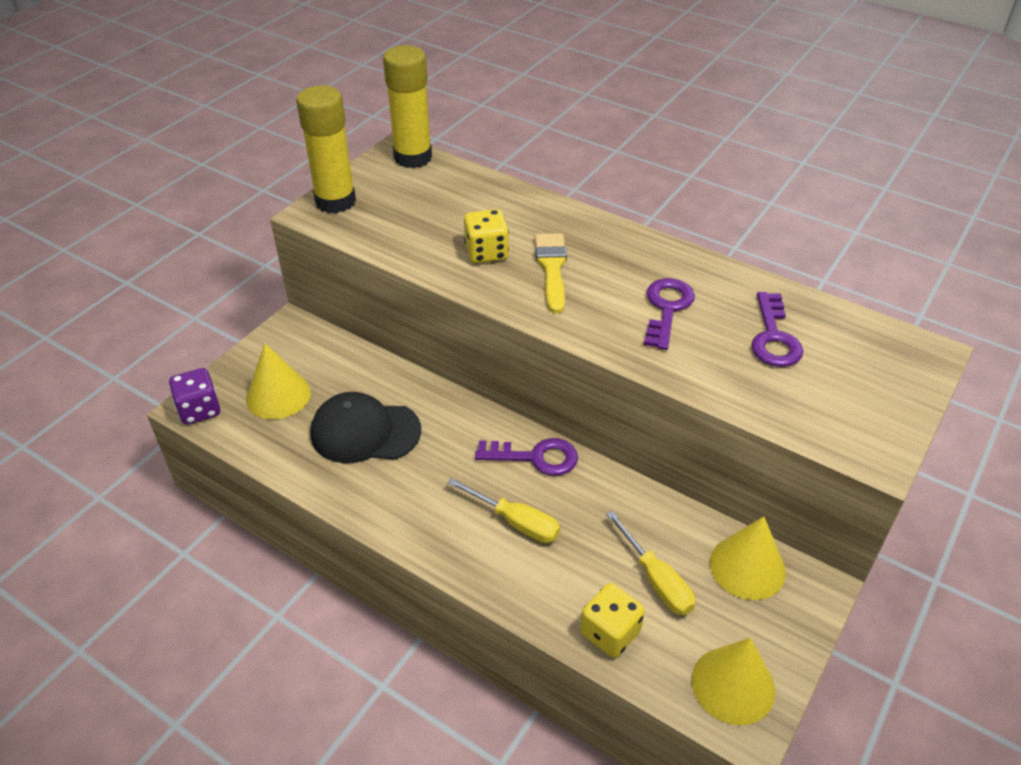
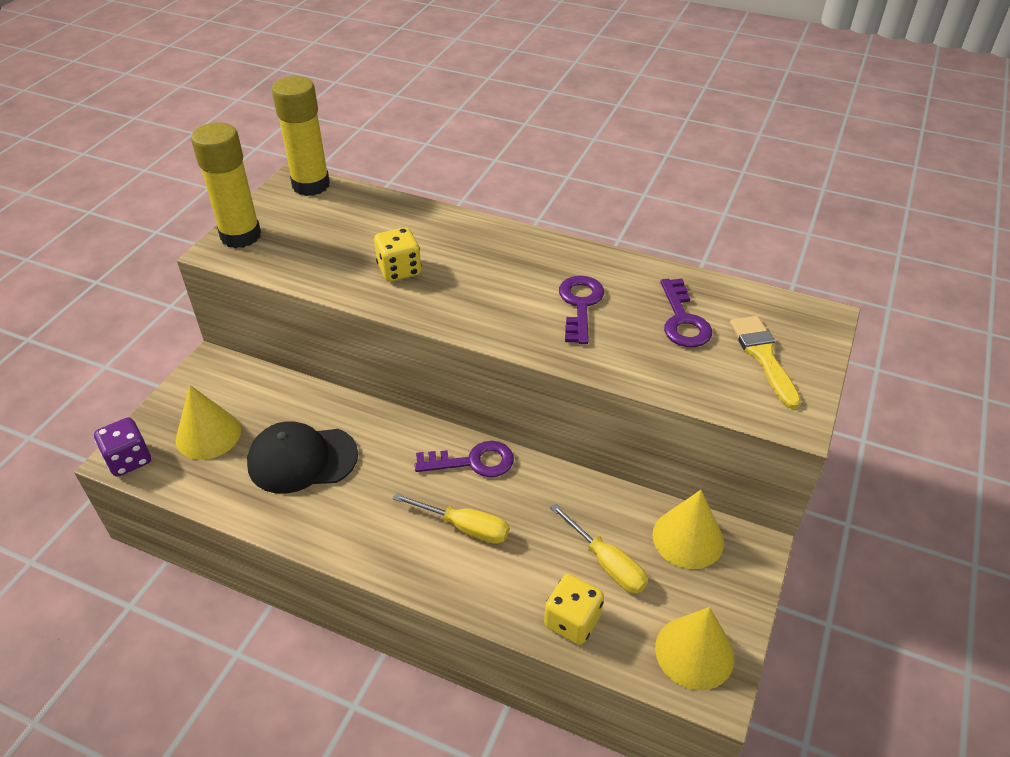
camera: 10 degrees left, 0 degrees up
(552, 268) = (465, 279): yellow brush -> yellow brush (763, 357)

